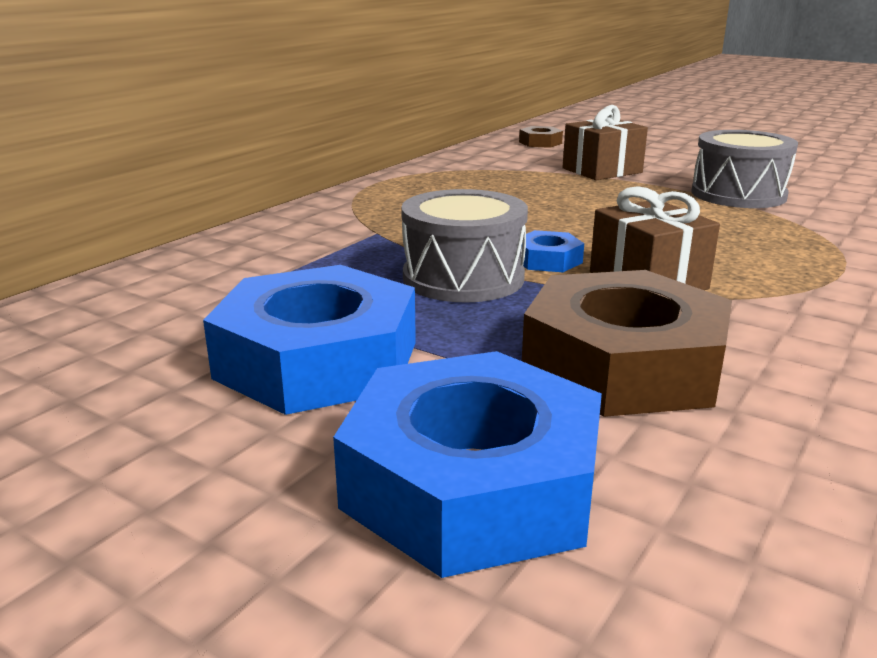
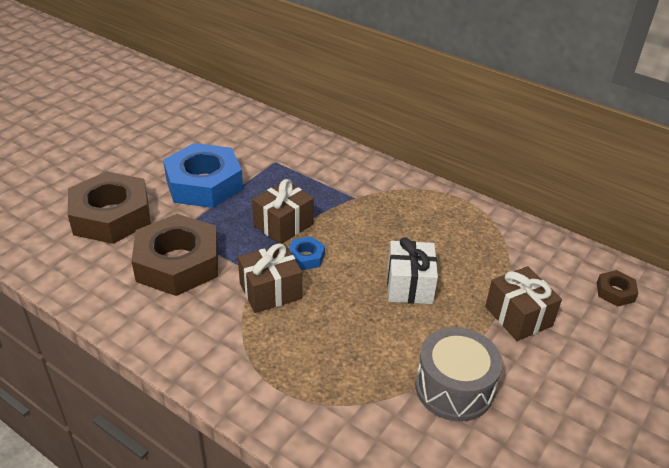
camera: 90 degrees right, 15 degrees up
(463, 278) = (283, 225): grey drum -> brown gift
(472, 483) = (111, 216): blue nut -> brown nut
(578, 207) = (409, 285): none -> white gift

